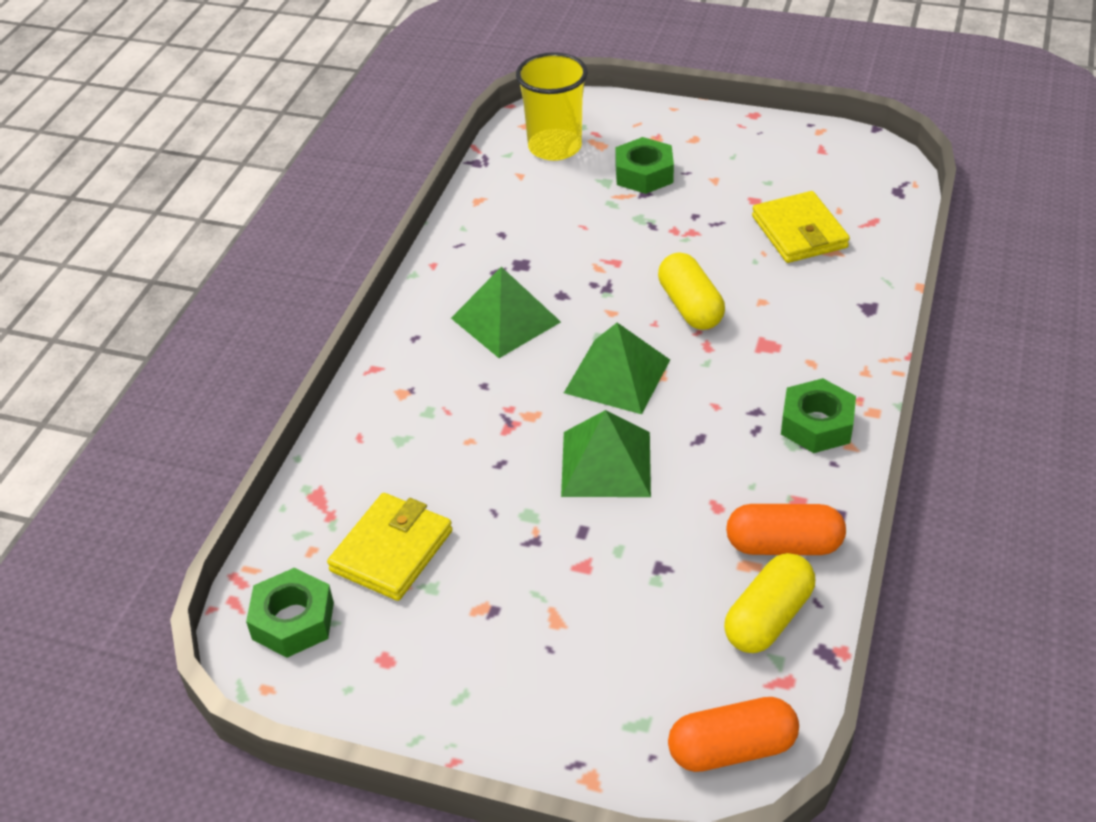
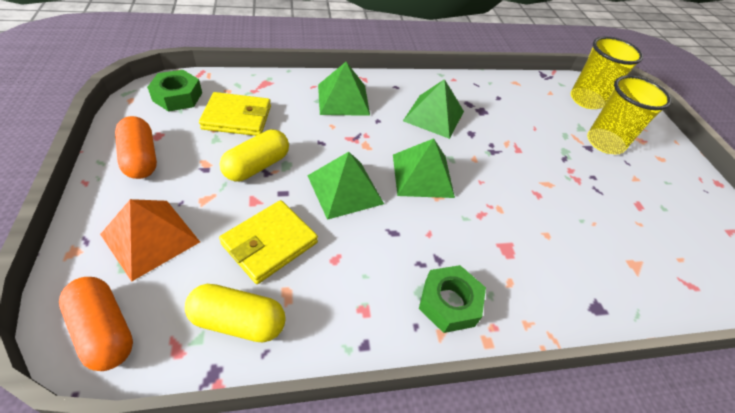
camera: 55 degrees right, 5 degrees up
(413, 409) = (343, 99): none -> green pyramid
(602, 690) = (150, 238): none -> orange pyramid
(644, 174) = (605, 143): green nut -> yellow cup
(690, 306) = (509, 196): yellow capsule -> yellow capsule (257, 166)
(783, 545) = (315, 312): orange capsule -> orange capsule (141, 158)
(799, 232) = (634, 239): yellow wallet -> yellow wallet (269, 243)

